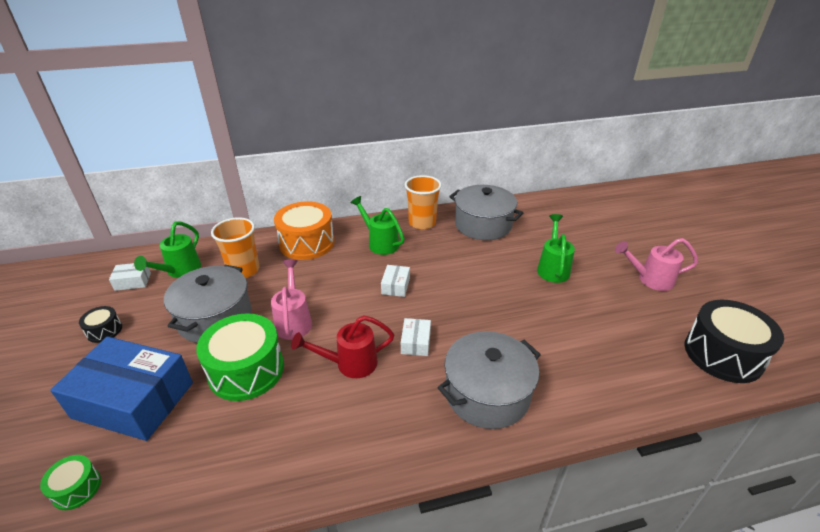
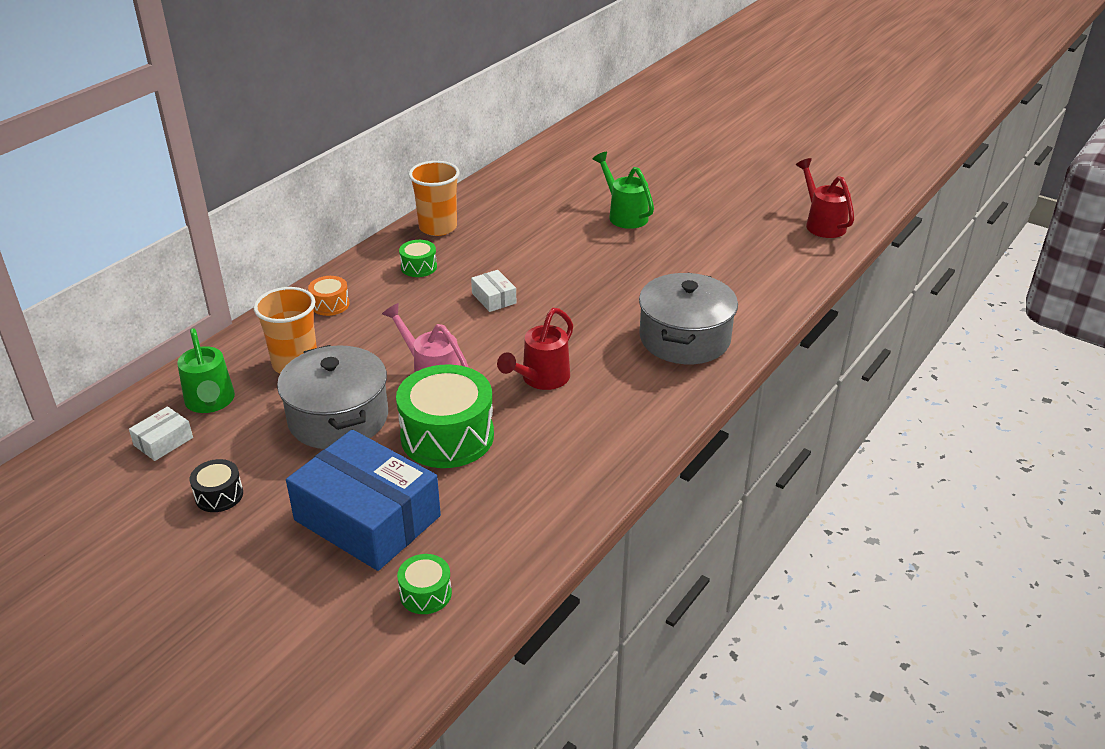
camera: 40 degrees left, 0 degrees up
(133, 400) = (367, 518): blue box -> blue box turned 60 degrees clockwise
(307, 243) = (330, 304): orange drum -> orange drum, size x0.47
(380, 243) = (419, 267): green watering can -> green drum
(416, 342) = (578, 333): white box -> none
(483, 225) = (507, 202): grey pot -> none
(650, 279) = (716, 189): pink watering can -> none
(723, 354) = (822, 224): black drum -> red watering can

